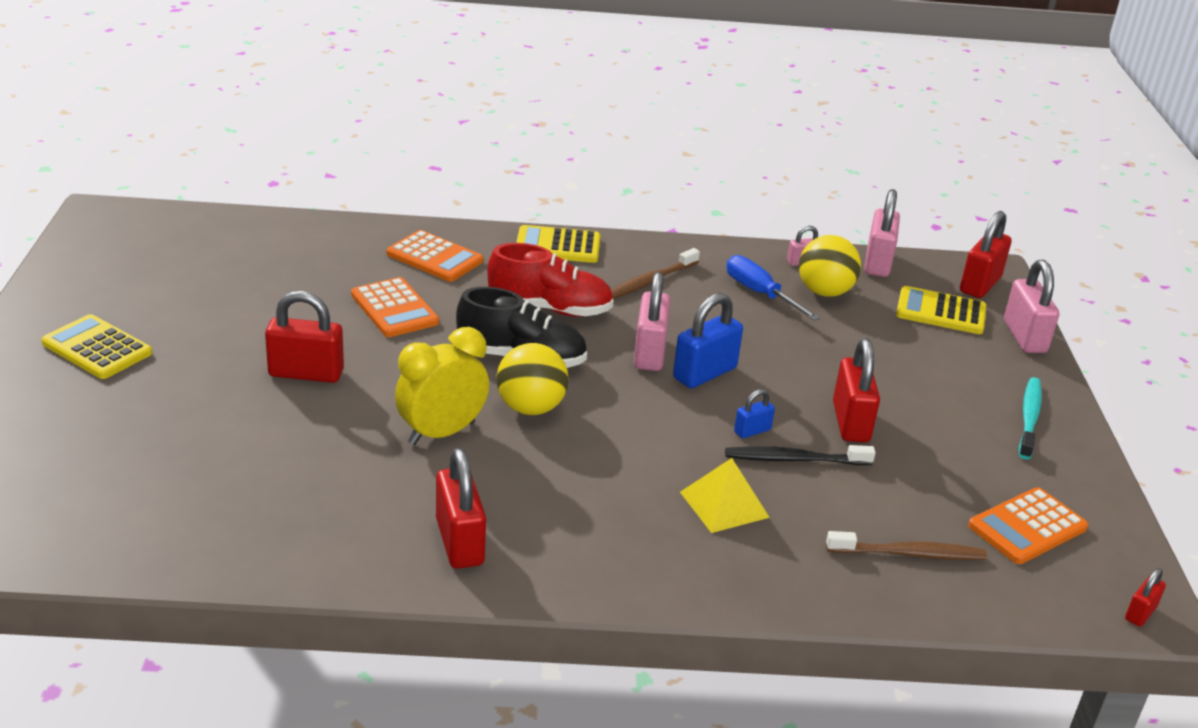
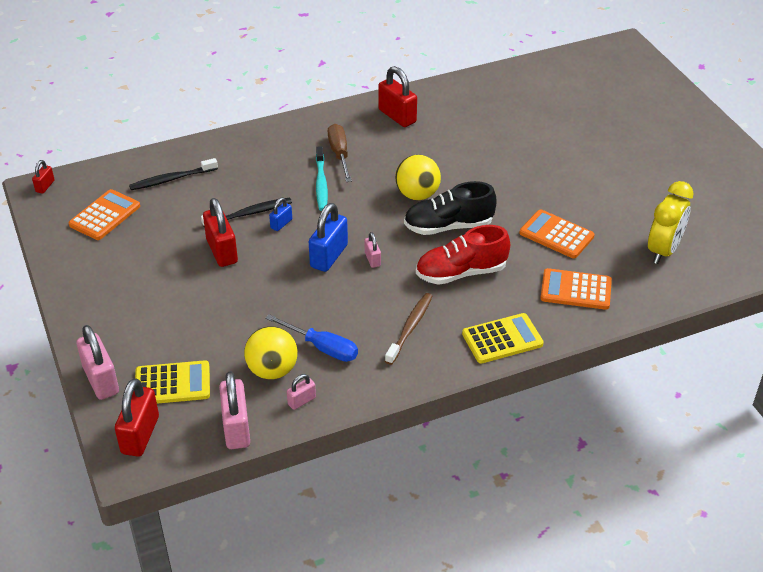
camera: 160 degrees right, 10 degrees up
(97, 348) = (678, 149): yellow calculator -> none
(306, 373) = (556, 173): red padlock -> none
(441, 433) = (452, 164): yellow clock -> yellow clock (663, 251)
(606, 505) = (339, 154): none -> brown screwdriver
(649, 353) = (372, 259): pink padlock -> pink padlock, size x0.52
(724, 504) = (279, 174): yellow pyramid -> none
(909, 554) = (172, 179): brown toothbrush -> black toothbrush
(1029, 418) = (100, 297): turquoise toothbrush -> turquoise toothbrush (321, 184)

